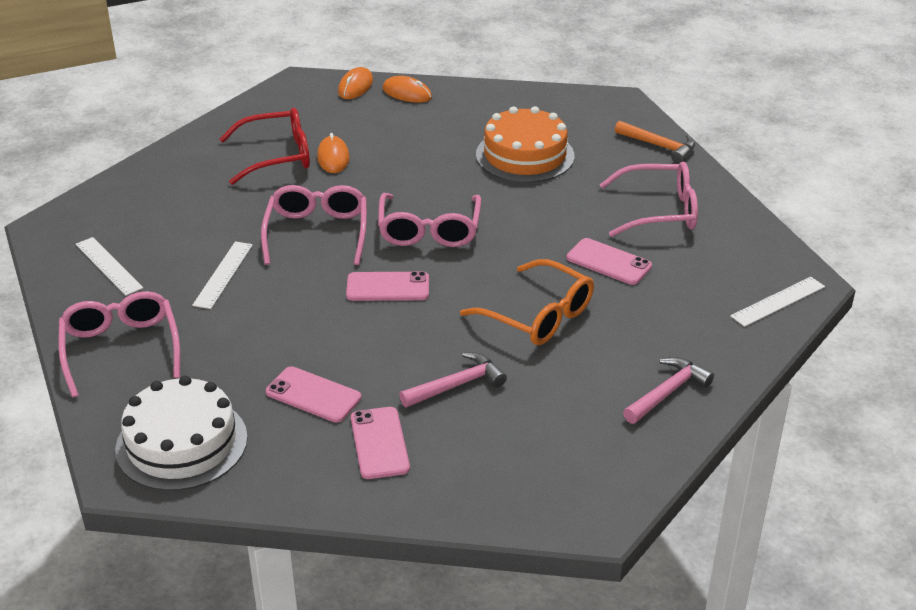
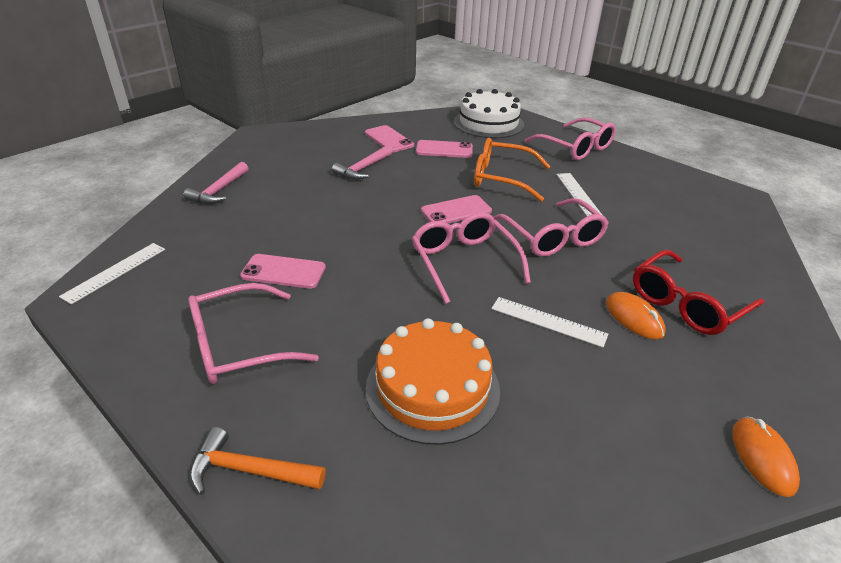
camera: 155 degrees right, 0 degrees up
(108, 266) = (656, 183): white ruler -> white ruler (548, 321)
(407, 93) = (682, 468): orange mouse -> none
(538, 316) = (329, 216): orange glasses -> orange glasses (501, 178)

